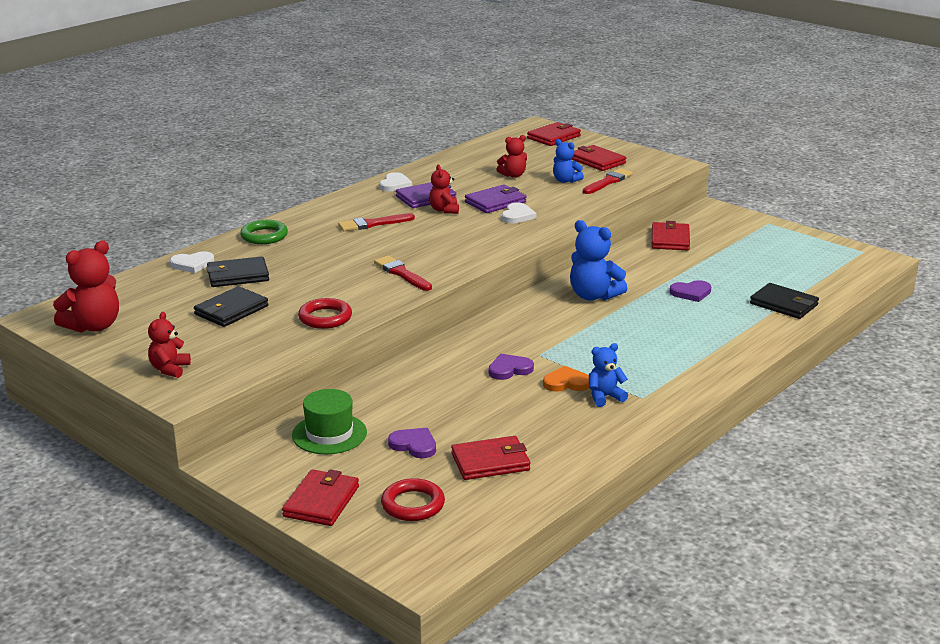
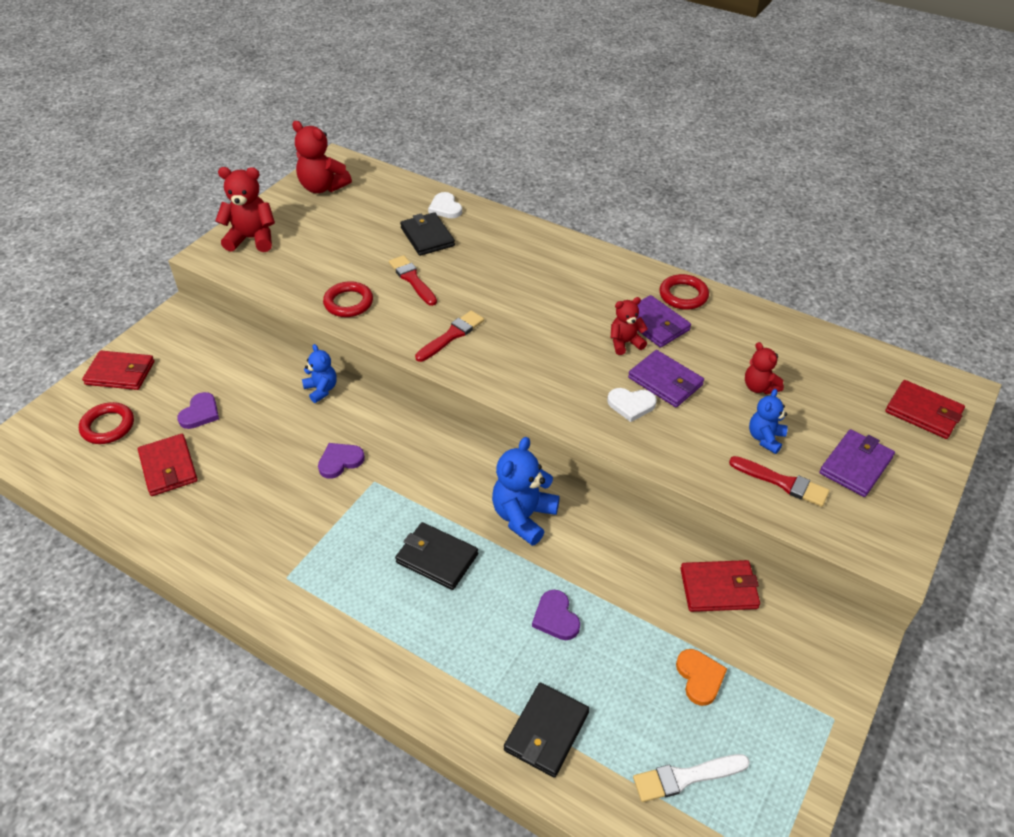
camera: 80 degrees right, 20 degrees up
(169, 369) = (252, 239): red teddy bear -> red teddy bear, size x1.65
(231, 310) = (357, 247): black wallet -> black wallet (437, 558)
(264, 236) = (517, 234): green ring -> none
(329, 434) = (221, 359): green hat -> none
(373, 224) = (568, 297): red brush -> red brush (412, 279)
(395, 184) = (683, 295): white heart -> red ring
(509, 369) = (340, 461): purple heart -> purple heart turned 90 degrees counterclockwise
(566, 383) = (315, 509): orange heart -> orange heart (700, 677)
(597, 161) = (855, 465): red wallet -> purple wallet
(604, 397) = (286, 544): blue teddy bear -> blue teddy bear (321, 389)
(812, 267) = (685, 777): none -> white brush

